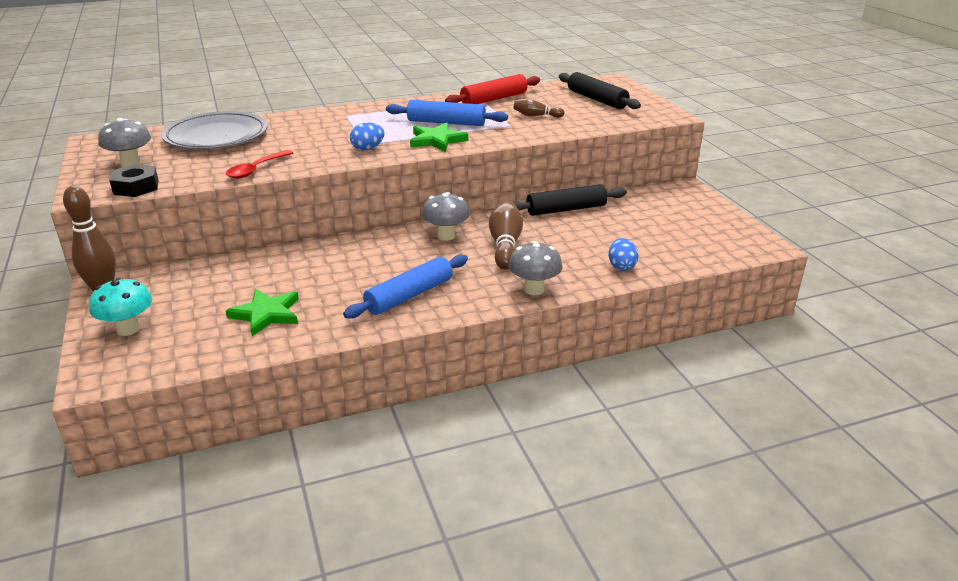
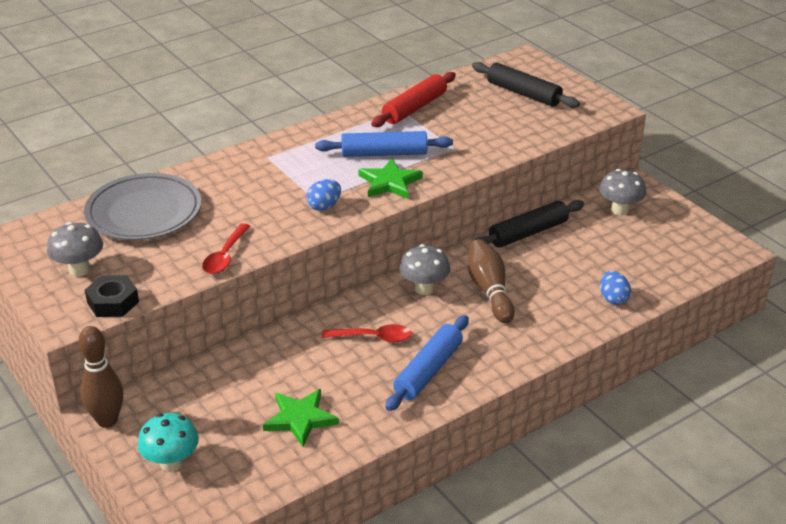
camera: 15 degrees left, 5 degrees up
(376, 264) = (373, 337): none -> red spoon
(534, 289) = (543, 341): grey mushroom -> grey mushroom (620, 210)
(536, 116) = (473, 129): brown bowling pin -> none

